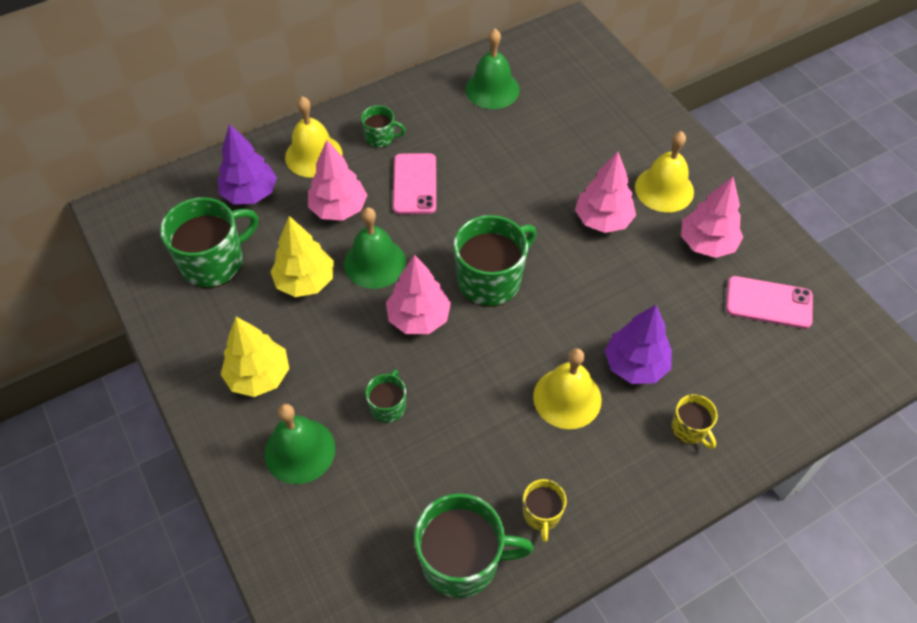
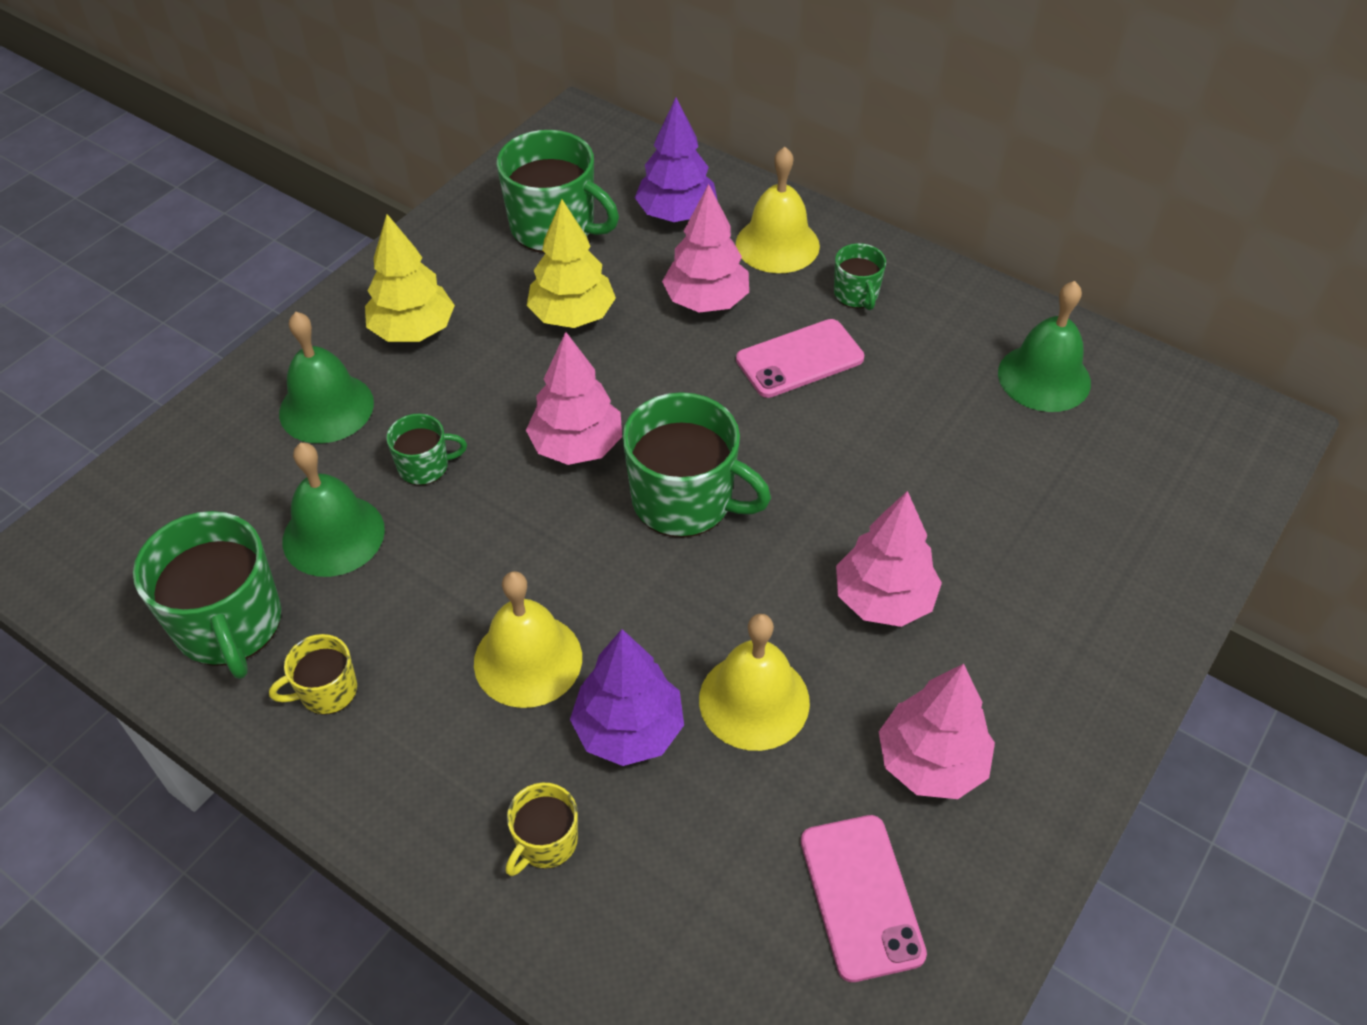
camera: 65 degrees right, 5 degrees down
(375, 263) = (640, 369): green bell -> green bell (333, 535)
(664, 189) = (1006, 664): yellow bell -> yellow bell (754, 700)

